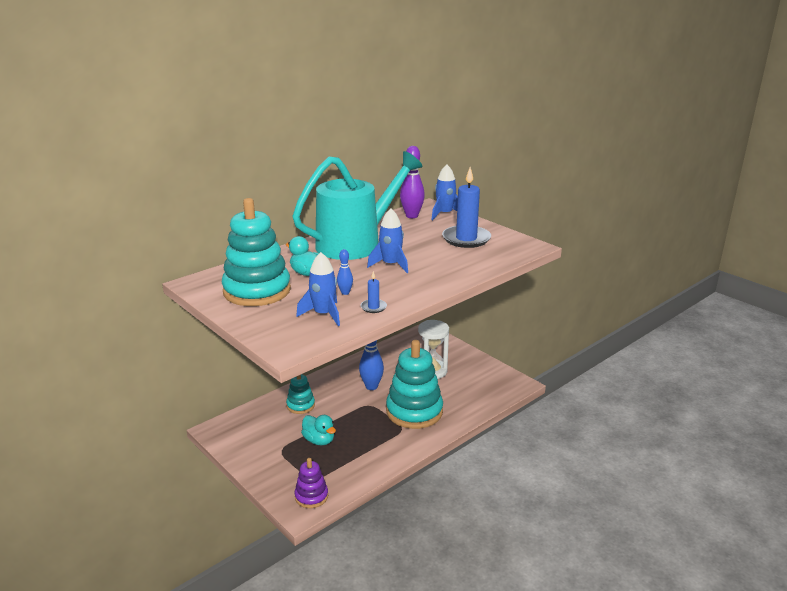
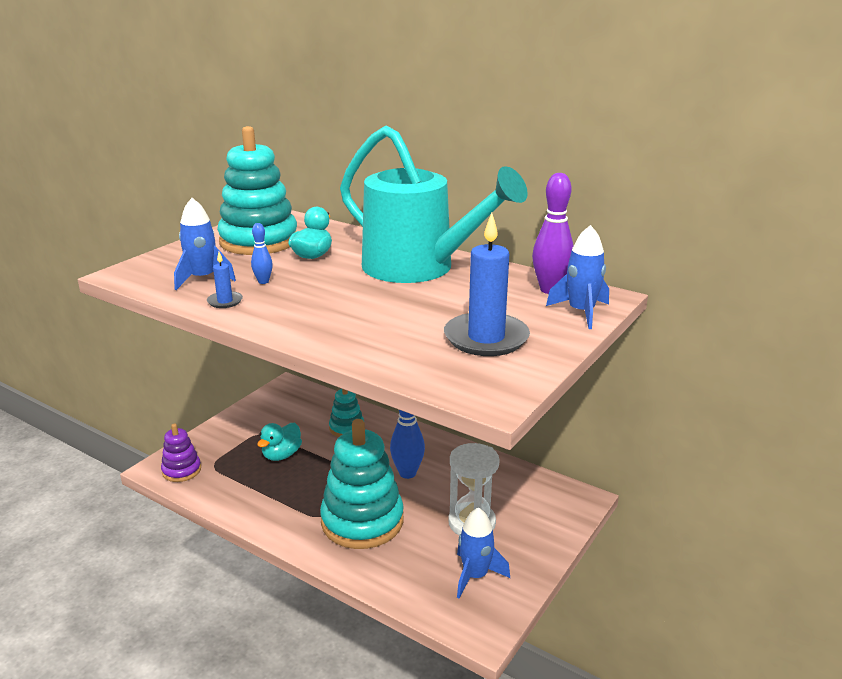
camera: 75 degrees right, 0 degrees up
(391, 265) = (357, 296): blue rocket -> blue rocket (475, 576)

